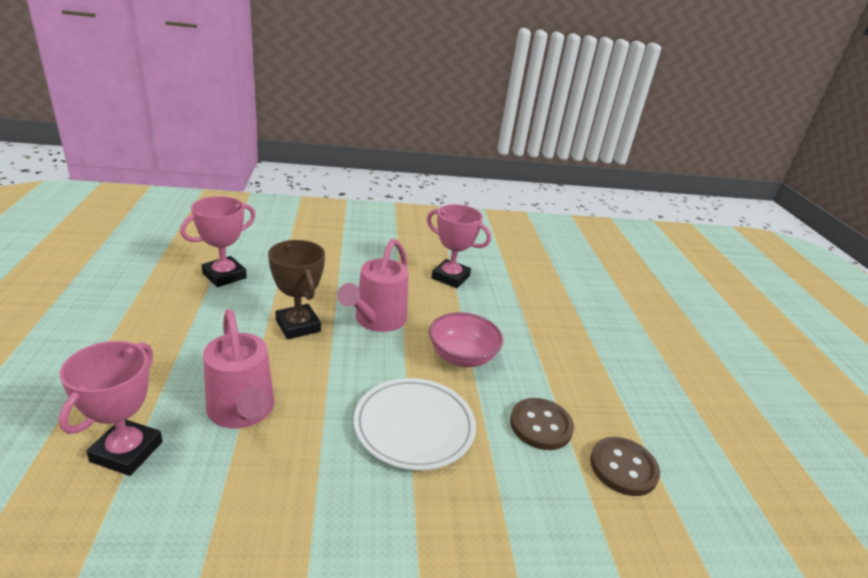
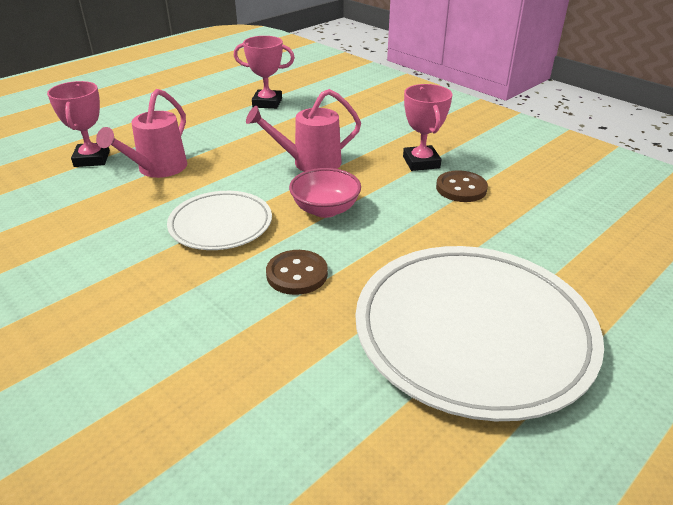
camera: 55 degrees right, 5 degrees up
(127, 451) = (92, 159): pink trophy -> pink trophy turned 75 degrees counterclockwise
(298, 326) = (258, 144): brown trophy -> none
(623, 468) = (303, 333): brown button -> brown button (461, 188)
(676, 388) = (473, 332): none -> white plate

